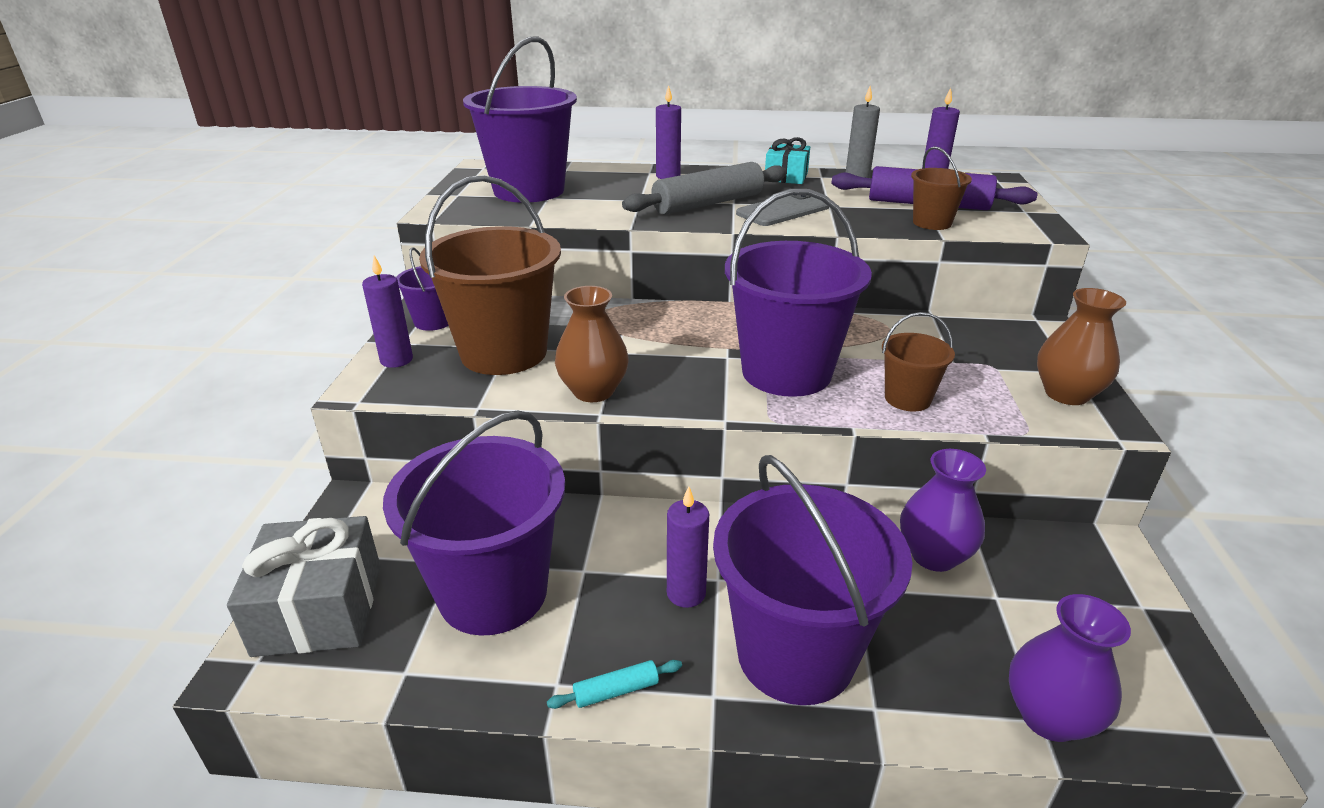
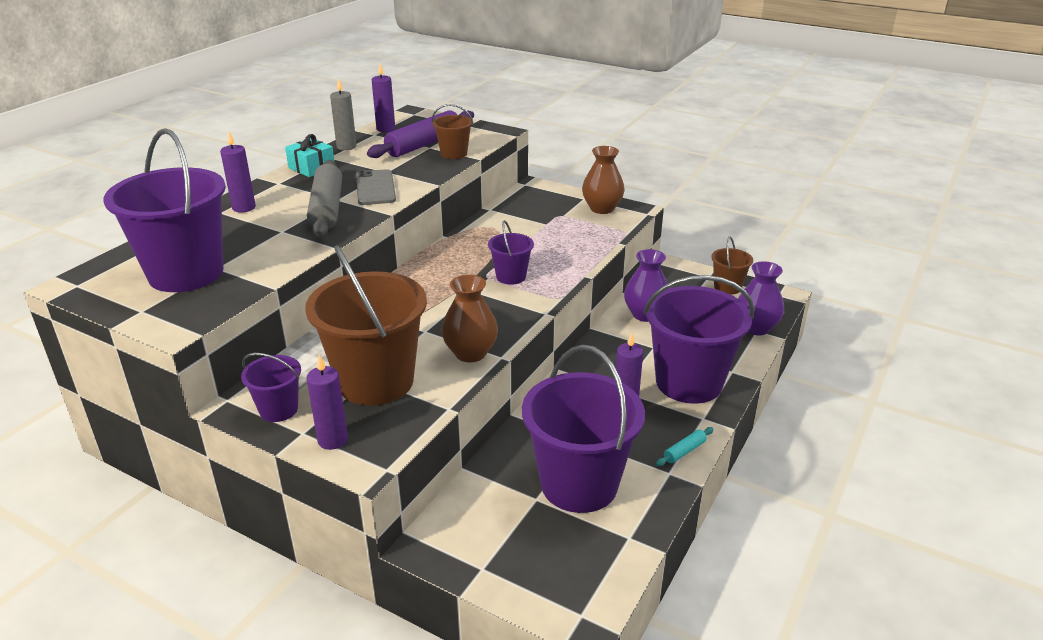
camera: 65 degrees left, 0 degrees up
(319, 609) = (545, 576): grey gift -> none
(616, 691) = (684, 451): turquoise rolling pin -> turquoise rolling pin turned 45 degrees clockwise
(786, 372) = (511, 276): purple bucket -> purple bucket, size x0.48
(907, 399) = (571, 250): brown bucket -> brown bucket (727, 287)

